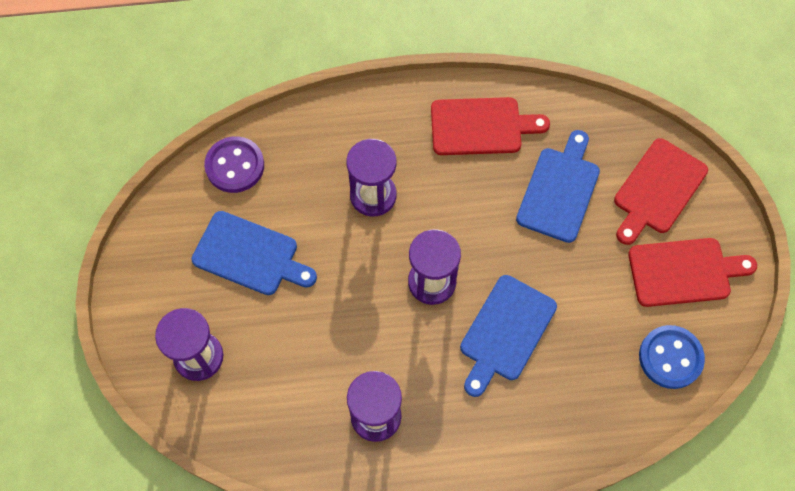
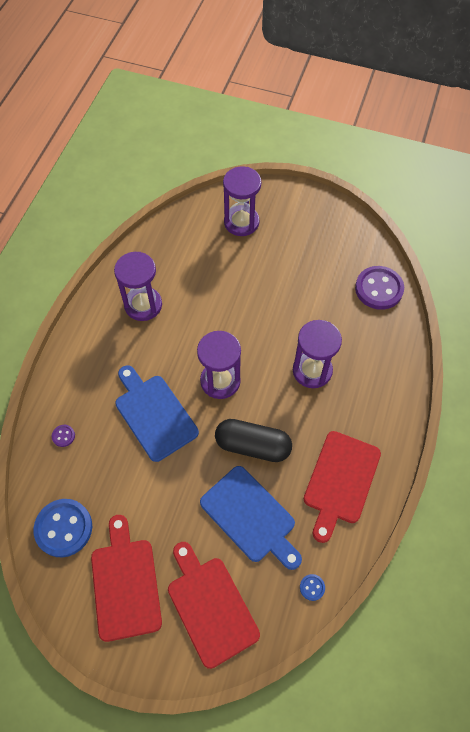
camera: 115 degrees right, 5 degrees down
(250, 255) = (301, 274): blue cutting board -> none
(488, 218) = (252, 446): none -> black capsule
(580, 415) = (63, 436): none -> purple button
(592, 115) = (312, 587): none -> blue button
(684, 272) = (125, 584): red cutting board -> red cutting board turned 150 degrees clockwise

